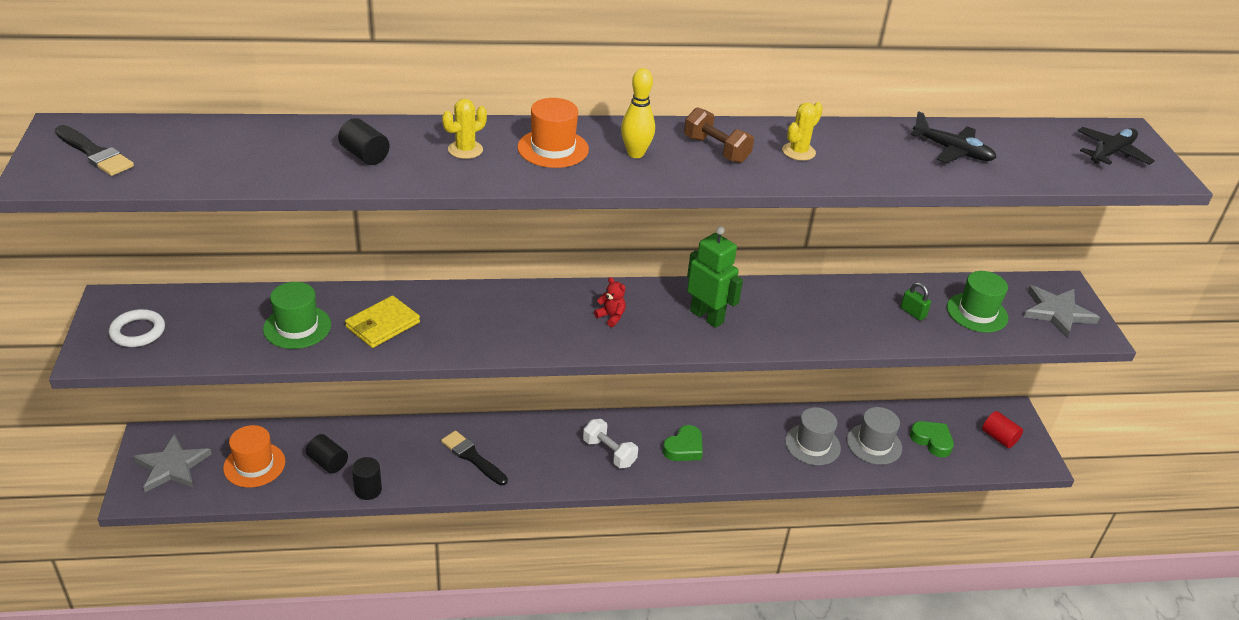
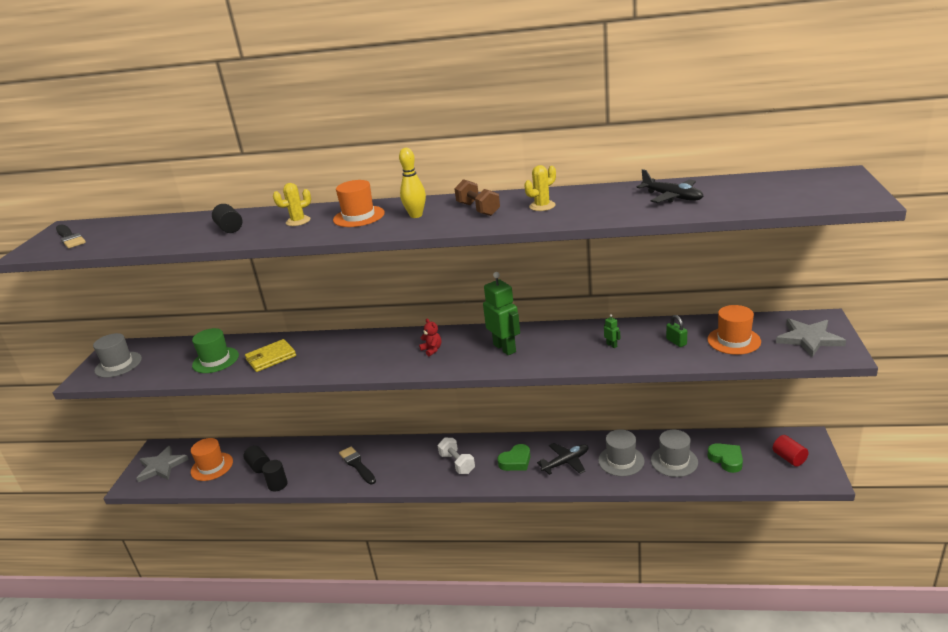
camera: 20 degrees right, 10 degrees down
(138, 331) = (118, 364): white ring -> grey hat
(839, 315) = (612, 345): none -> green robot
(977, 312) = (734, 340): green hat -> orange hat
(1111, 153) = (818, 189): black plane -> black plane (566, 462)

